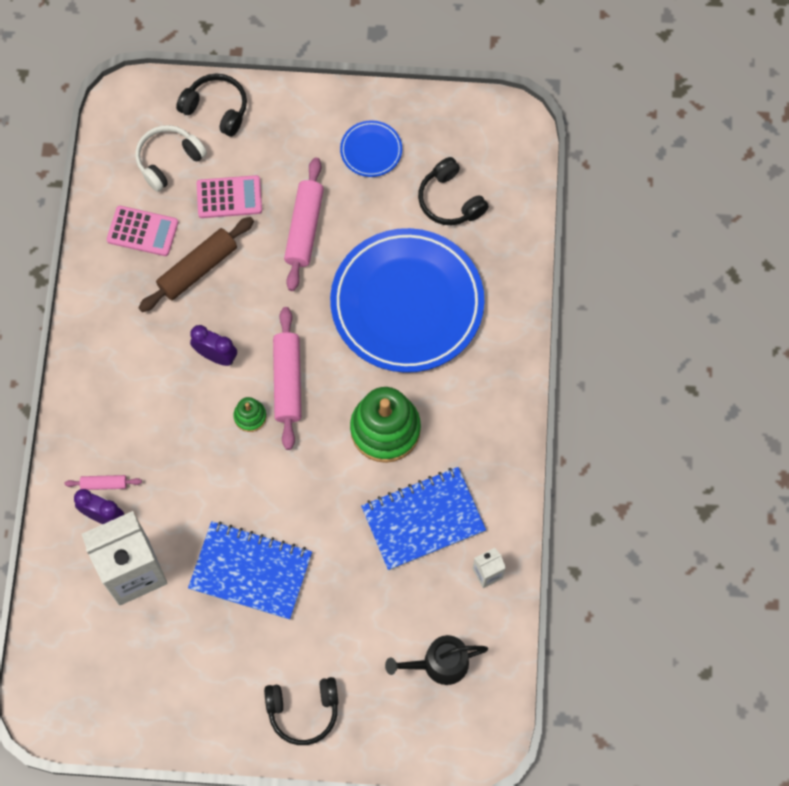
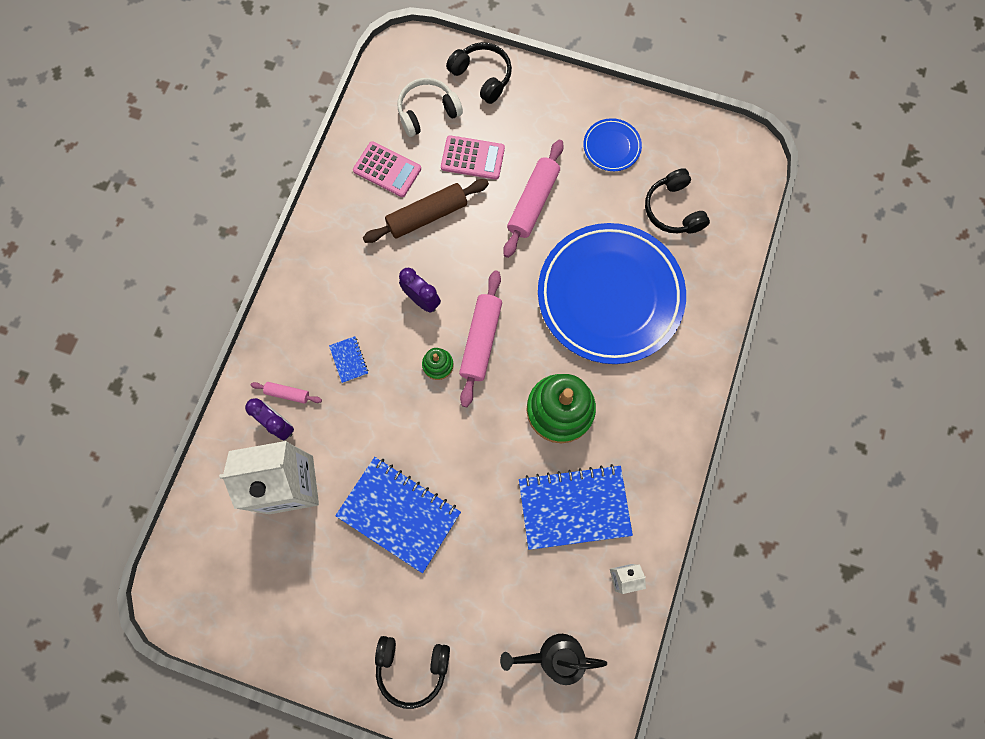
camera: 15 degrees right, 5 degrees up
(157, 434) = (349, 360): none -> blue notebook

